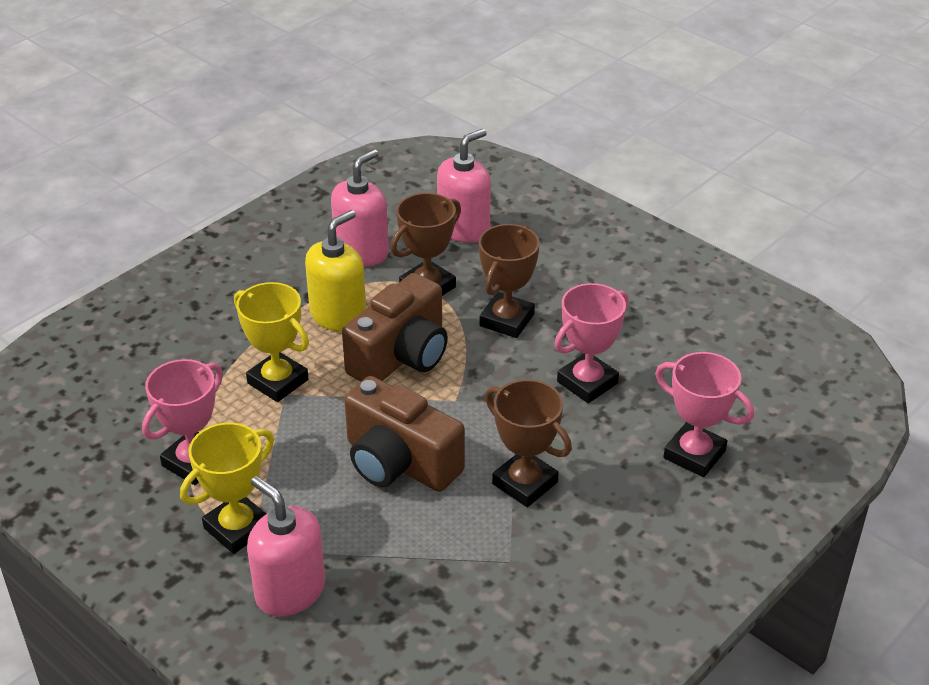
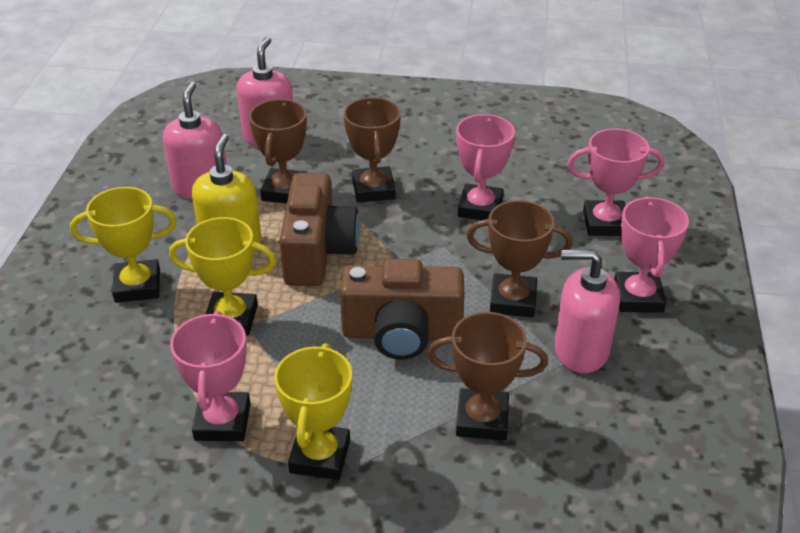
camera: 35 degrees left, 0 degrees up
(234, 319) = (137, 286): none -> yellow trophy
(290, 591) = (420, 483): pink soap dispenser -> pink soap dispenser (581, 350)
(390, 569) = (482, 419): none -> brown trophy
(646, 539) = (638, 297): none -> pink trophy

